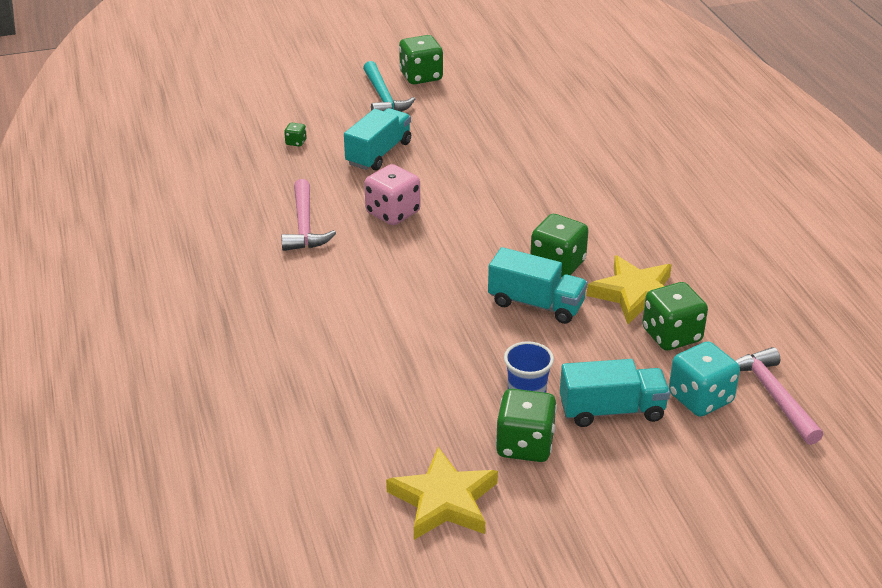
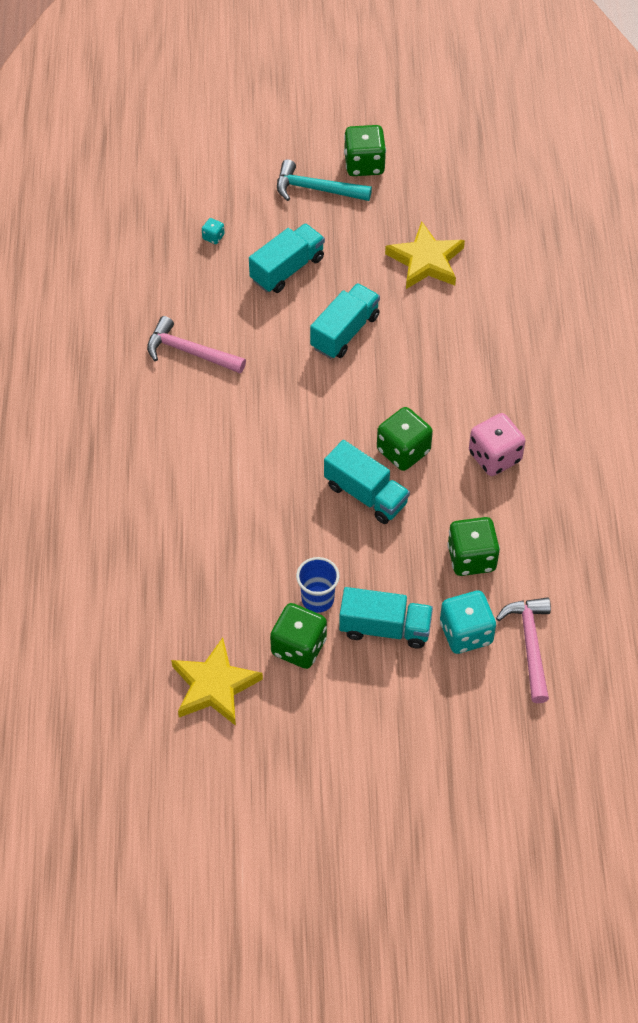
camera: 15 degrees right, 20 degrees up
(296, 142) = (213, 237): green dice -> turquoise dice
(304, 226) = (190, 352): pink hammer -> pink hammer turned 105 degrees clockwise
(383, 98) = (316, 189): turquoise hammer -> turquoise hammer turned 105 degrees clockwise
(393, 213) = (275, 352): pink dice -> pink dice (494, 457)
(456, 188) = (345, 332): none -> turquoise truck
(635, 294) = (459, 503): yellow star -> yellow star (426, 261)

